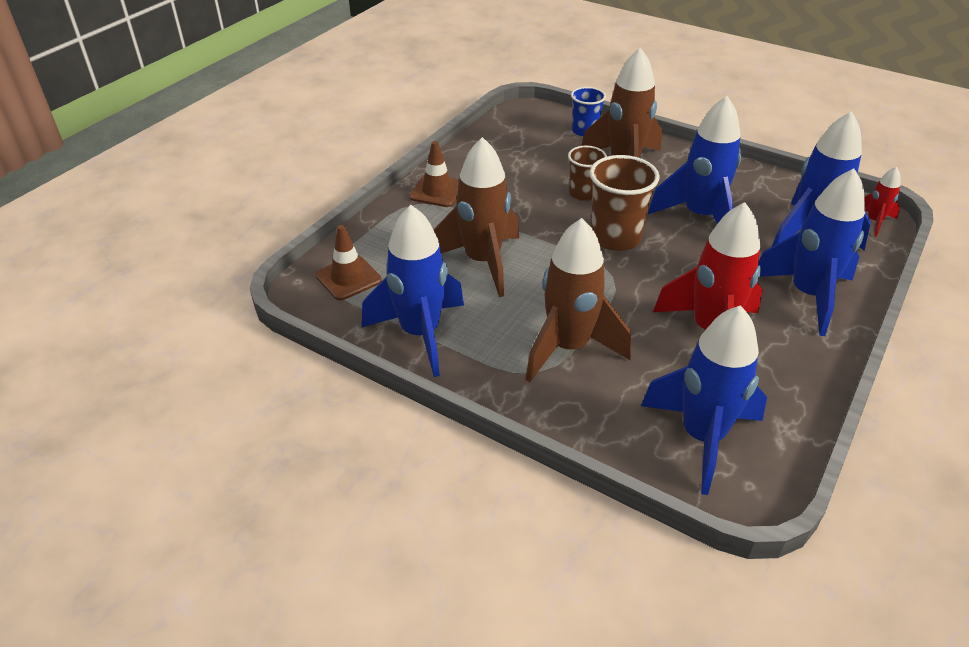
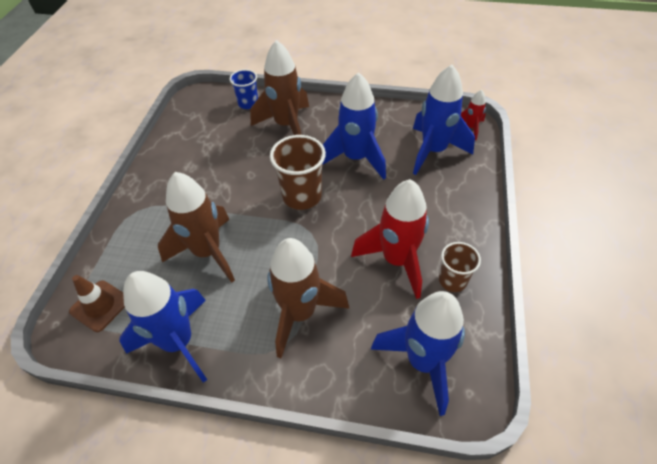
camera: 20 degrees left, 10 degrees up
(437, 191) = (150, 193): brown traffic cone -> none
(583, 193) = (265, 162): brown cup -> brown cup (452, 280)
(807, 295) = (450, 205): blue rocket -> none

